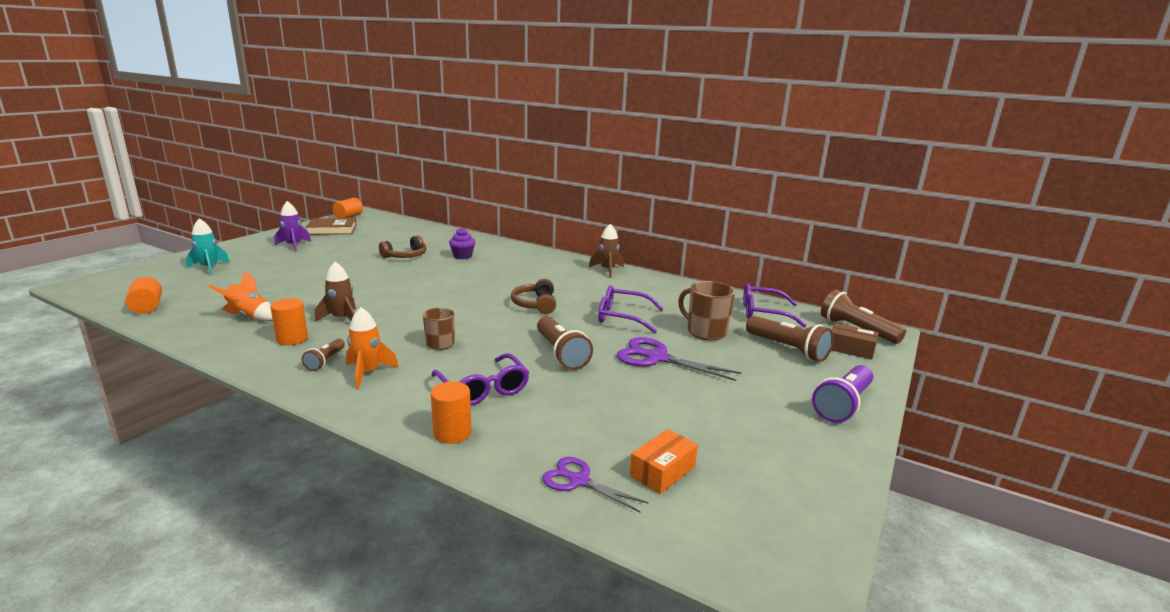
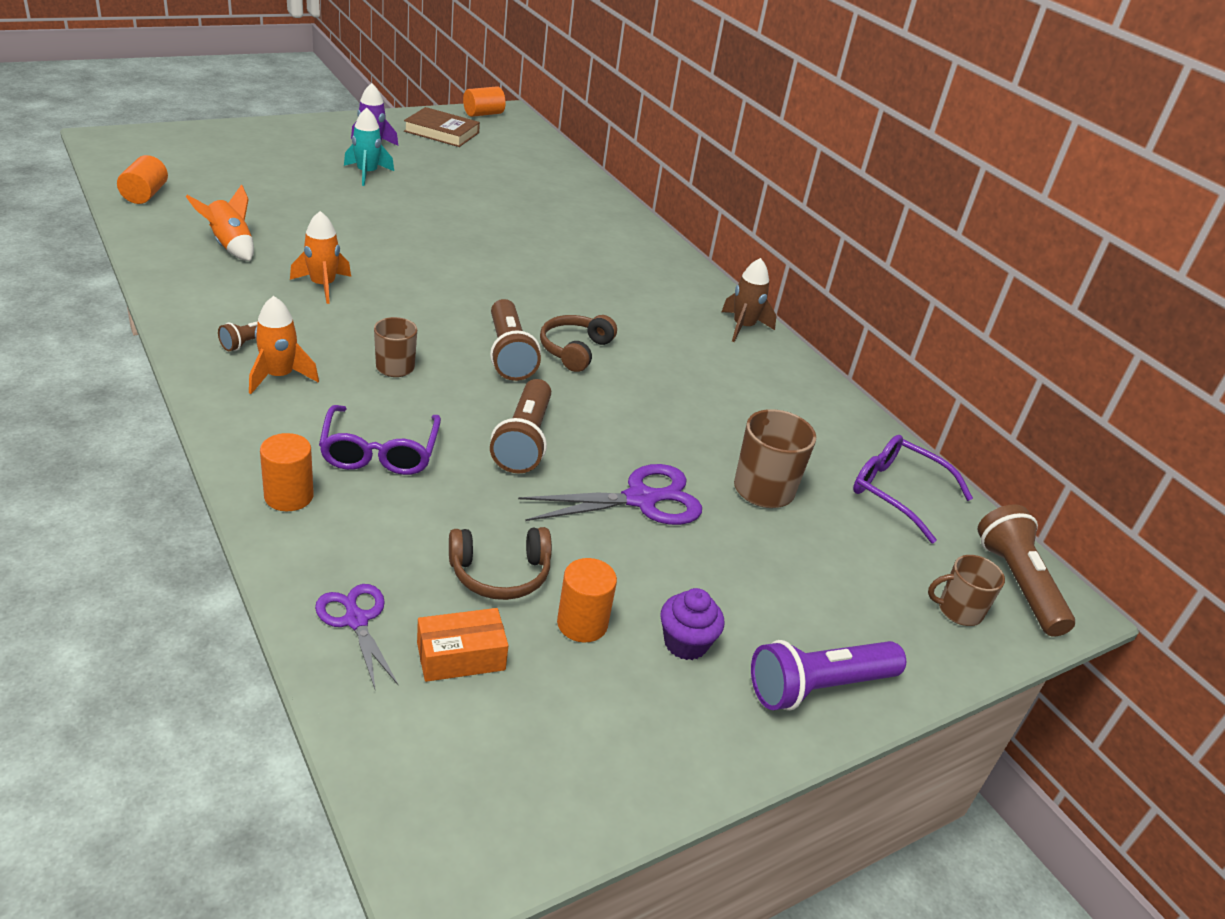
camera: 25 degrees right, 15 degrees up
(209, 268) = (250, 154): turquoise rocket -> turquoise rocket (367, 174)
(292, 339) = (246, 296): orange cylinder -> orange cylinder (582, 623)
(342, 319) = (323, 286): brown rocket -> orange rocket
(405, 256) = (490, 208): brown headphones -> brown headphones (500, 573)
(462, 256) = (564, 232): purple cupcake -> purple cupcake (685, 643)
(623, 317) = (672, 416): purple glasses -> none
(656, 358) = (641, 499): purple scissors -> purple scissors turned 105 degrees clockwise
(788, 349) = (854, 567): brown flashlight -> brown flashlight (509, 354)
(851, 349) = (958, 610): brown box -> brown mug

